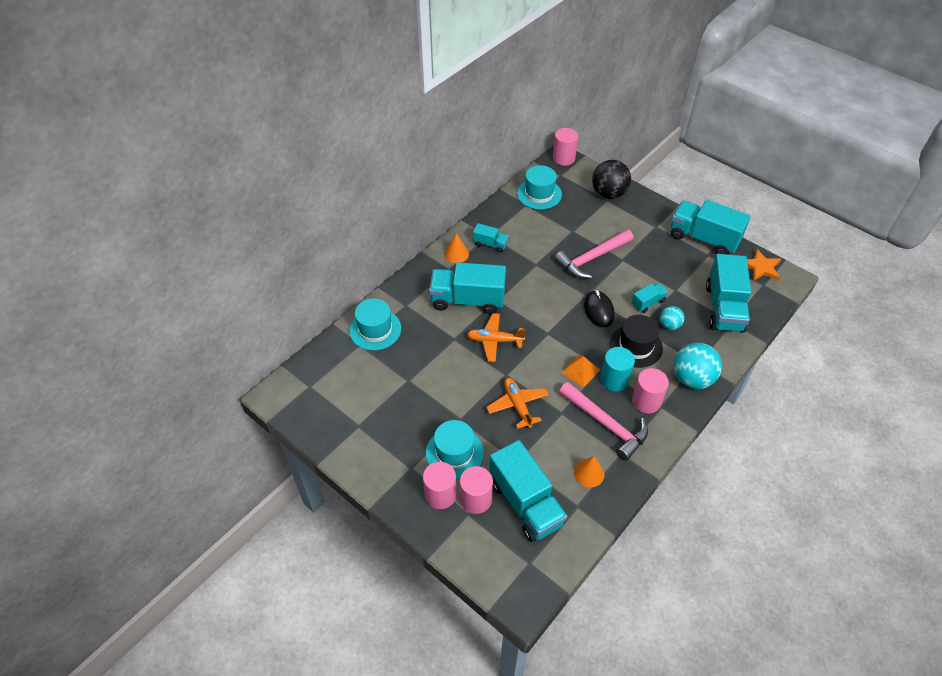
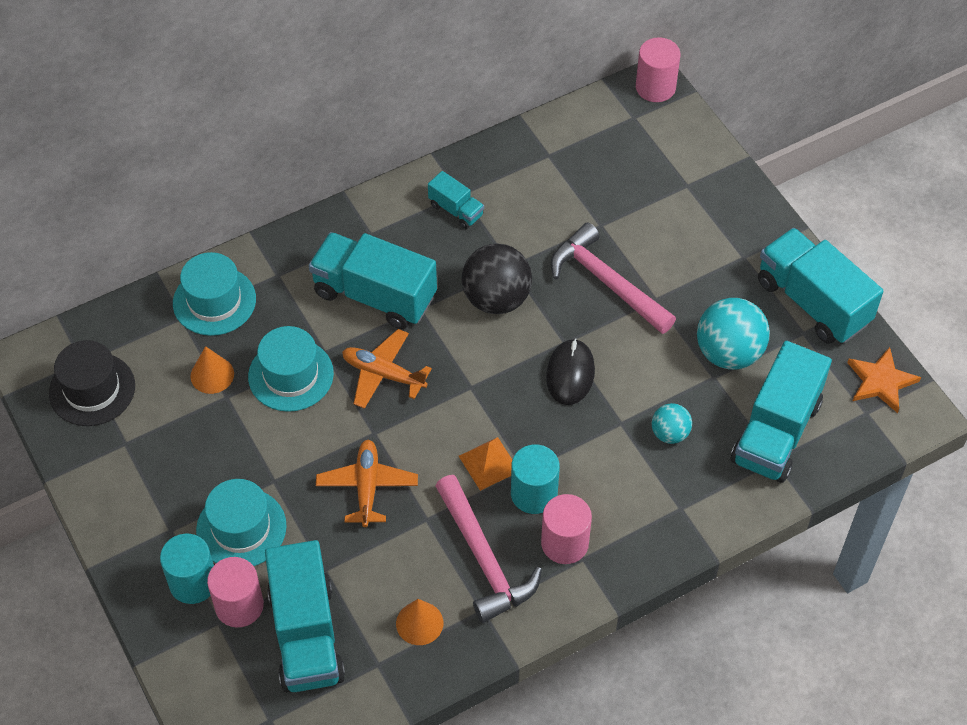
camera: 20 degrees right, 5 degrees up
(440, 495) = (193, 582): pink cylinder -> turquoise cylinder
(456, 254) = (395, 211): orange cone -> orange cone (212, 375)
(539, 194) = (580, 142): turquoise hat -> turquoise hat (291, 375)
(592, 258) = (607, 282): pink hammer -> pink hammer turned 60 degrees clockwise
(608, 193) = (697, 174): black ball -> black ball (496, 298)
(636, 346) = (597, 451): black hat -> black hat (92, 389)
(648, 303) = (656, 385): turquoise truck -> none
(692, 379) = (656, 531): turquoise ball -> turquoise ball (729, 353)

